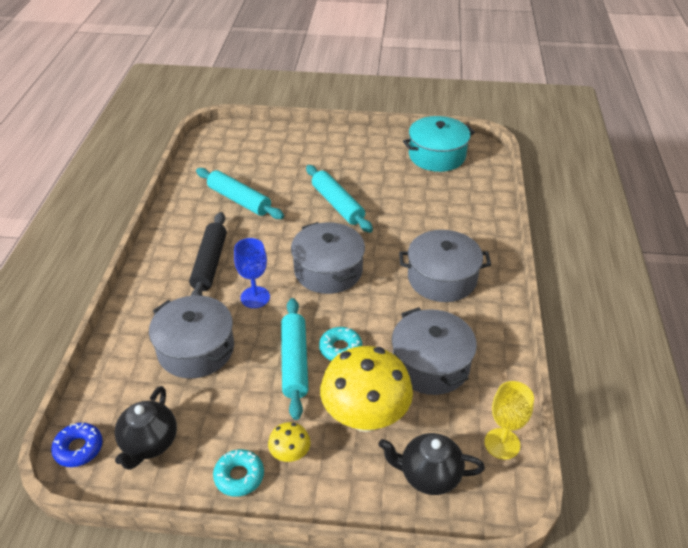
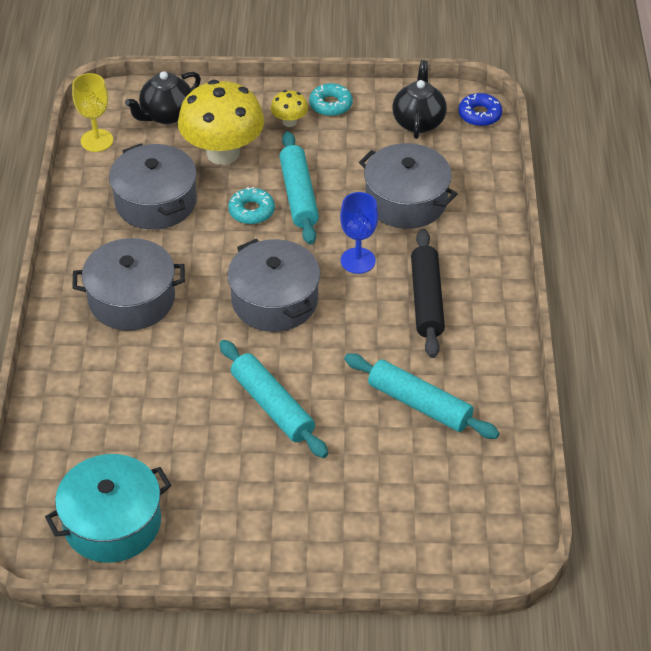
camera: 175 degrees right, 5 degrees up
(429, 475) = (166, 115): black teapot -> black teapot turned 135 degrees clockwise

